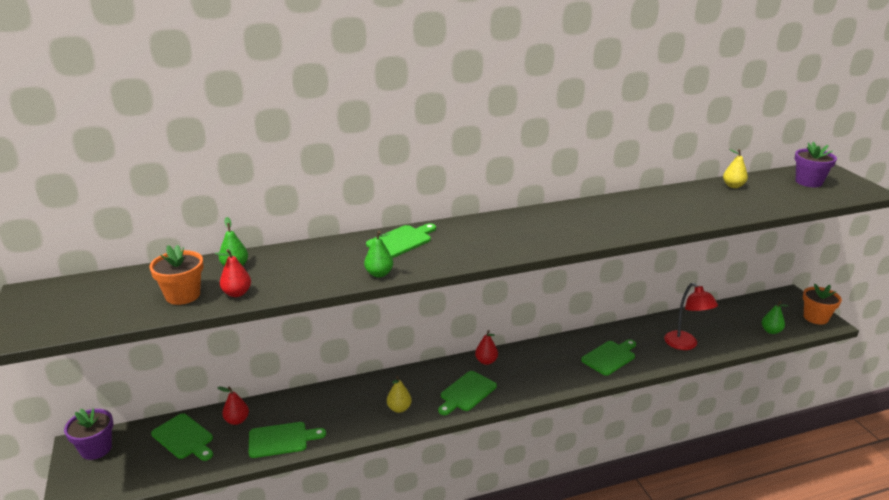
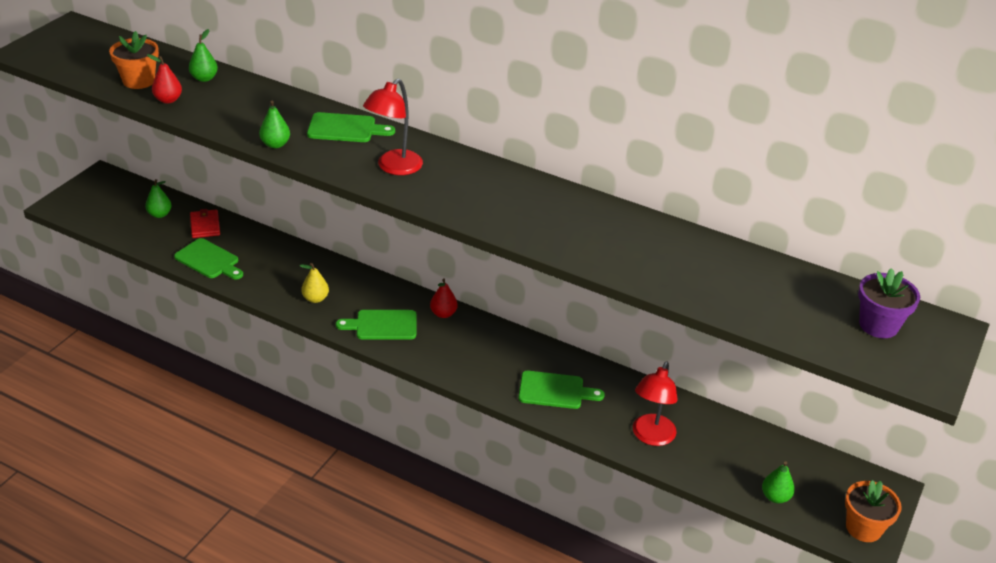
camera: 45 degrees right, 10 degrees up
(96, 449) = (107, 184): purple flower pot -> none
(184, 438) = (159, 214): green cutting board -> green pear
(237, 420) = (205, 226): red pear -> red wallet
(478, 243) = (394, 167): none -> red lamp
(733, 186) = (771, 272): yellow pear -> none

